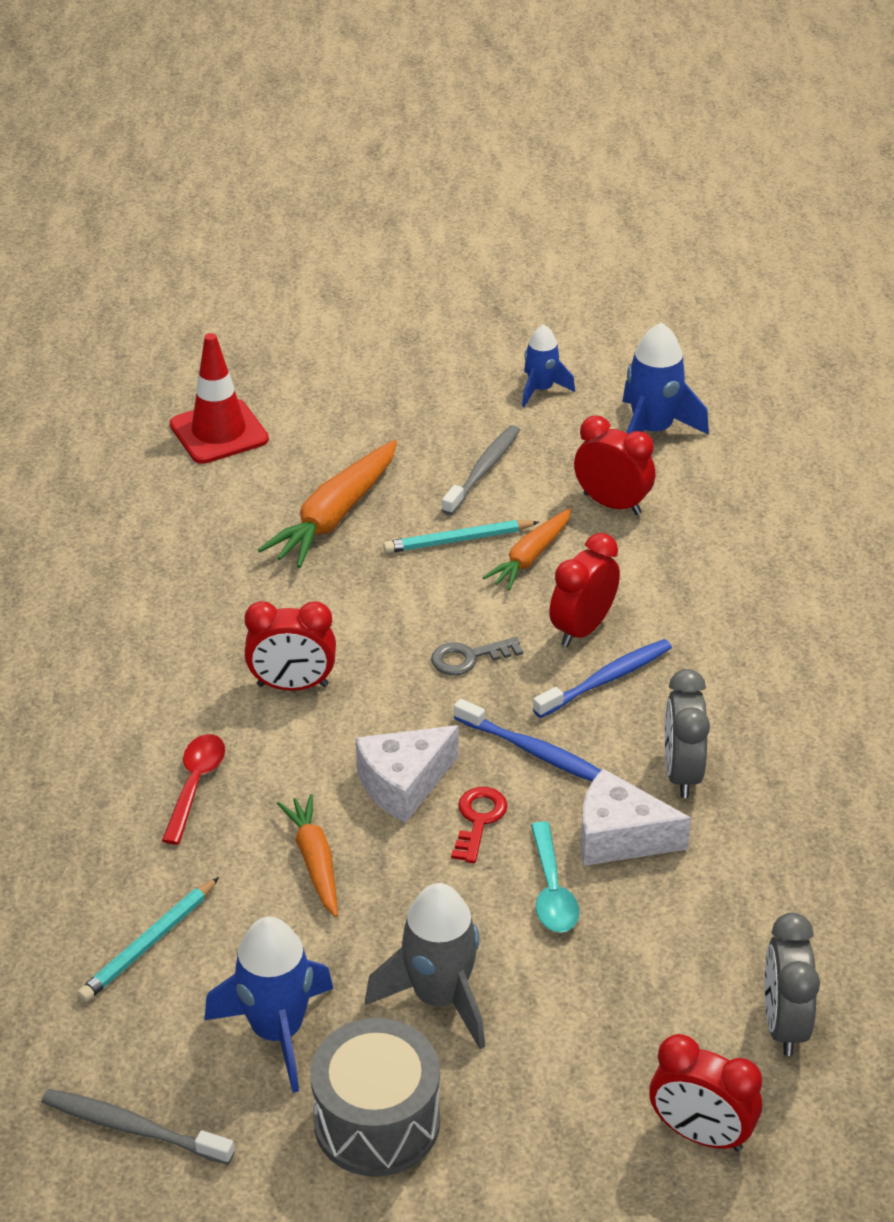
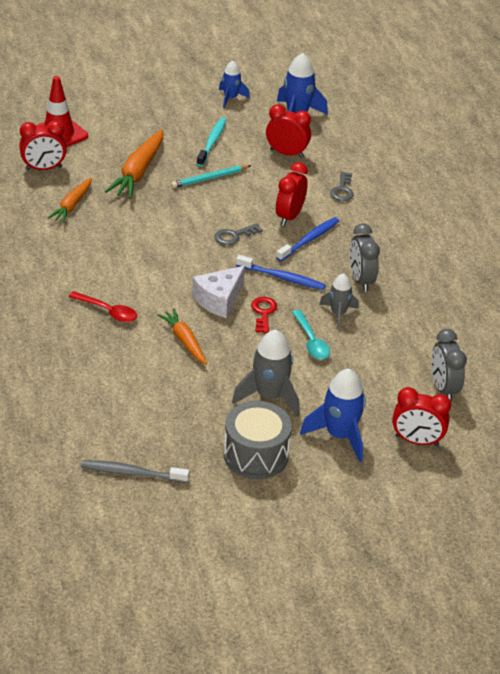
camera: 15 degrees left, 0 degrees up
(149, 944) = (110, 389): turquoise pencil -> none
(195, 785) = (108, 311): red spoon -> red spoon turned 120 degrees clockwise
(277, 1031) = (191, 421): blue rocket -> blue rocket (339, 435)
(292, 685) = (144, 258): red clock -> red clock (44, 168)
(483, 470) = (212, 142): grey toothbrush -> turquoise toothbrush
(530, 557) = (251, 183): orange carrot -> orange carrot (72, 205)
(619, 837) = (338, 313): white cheese -> grey rocket
(696, 585) = (342, 190): none -> grey key

